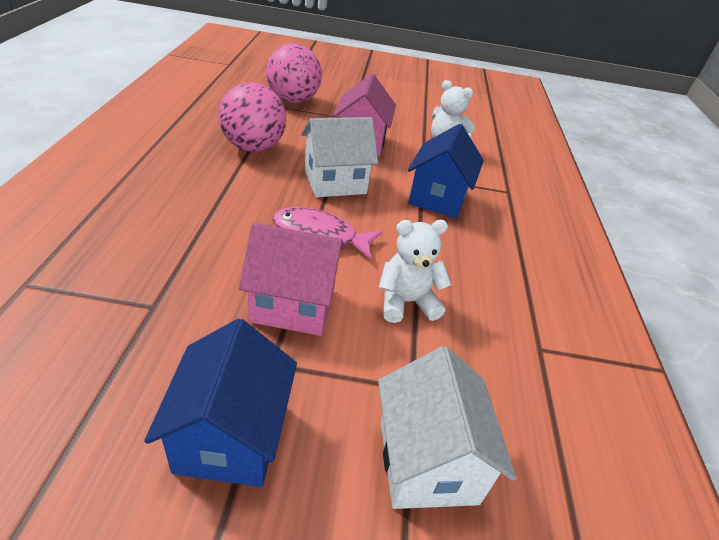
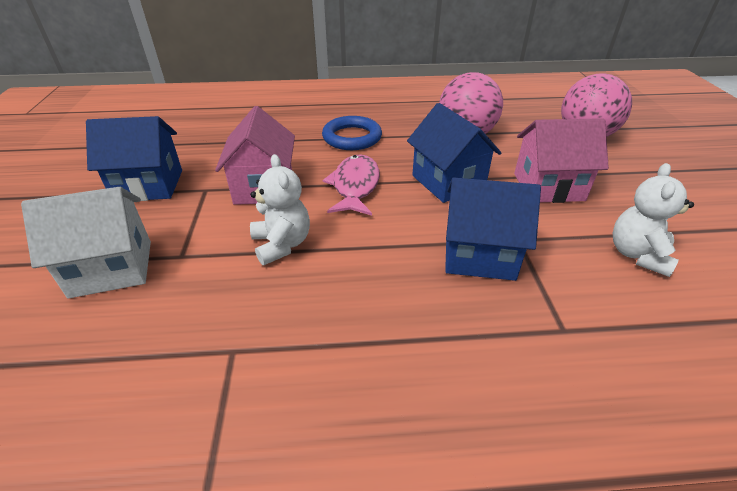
camera: 85 degrees right, 0 degrees up
(209, 215) = (352, 137): none -> blue ring
(335, 182) = (448, 182): white house -> blue house

